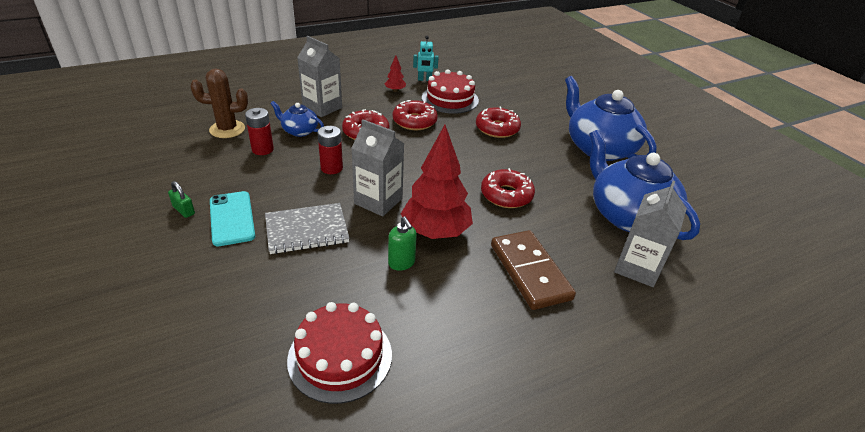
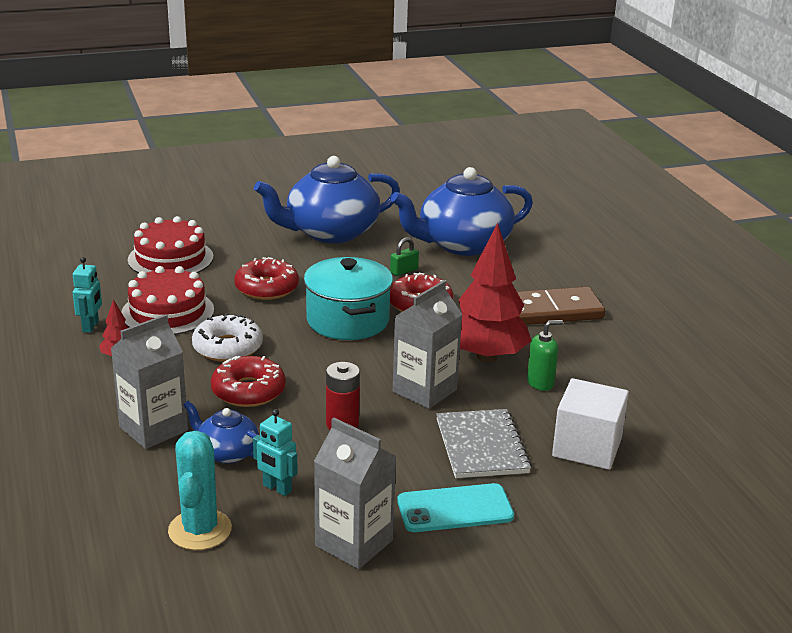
camera: 80 degrees left, 10 degrees down
(184, 210) = (433, 556): green padlock -> green padlock (404, 271)
(227, 129) = (200, 530): brown cactus -> turquoise cactus
(262, 149) = (277, 488): red battery -> turquoise robot
(299, 131) = (227, 452): blue teapot -> blue teapot turned 90 degrees clockwise
(305, 289) = (587, 447): none -> white cube
(340, 356) = (676, 427): red cake -> red cake (170, 258)
(414, 121) = (227, 347): red donut -> white donut
(466, 163) = (348, 320): none -> turquoise pot
(637, 268) = (542, 257): grey carton -> grey carton (354, 543)

